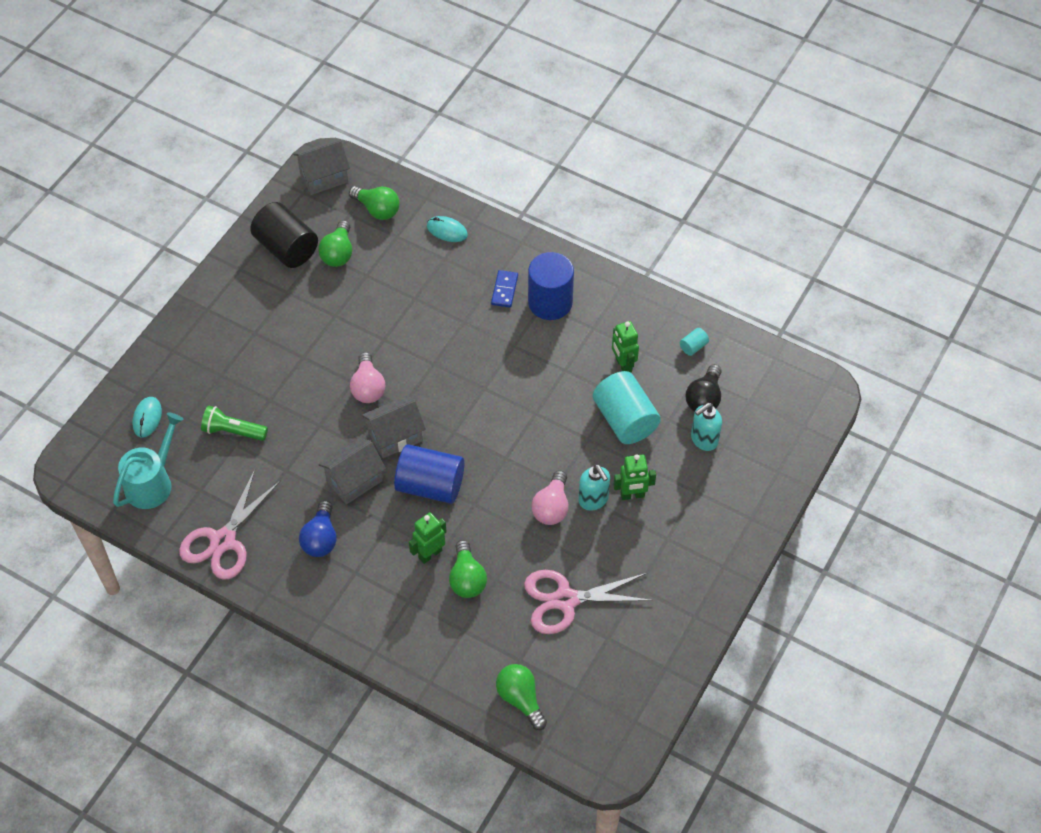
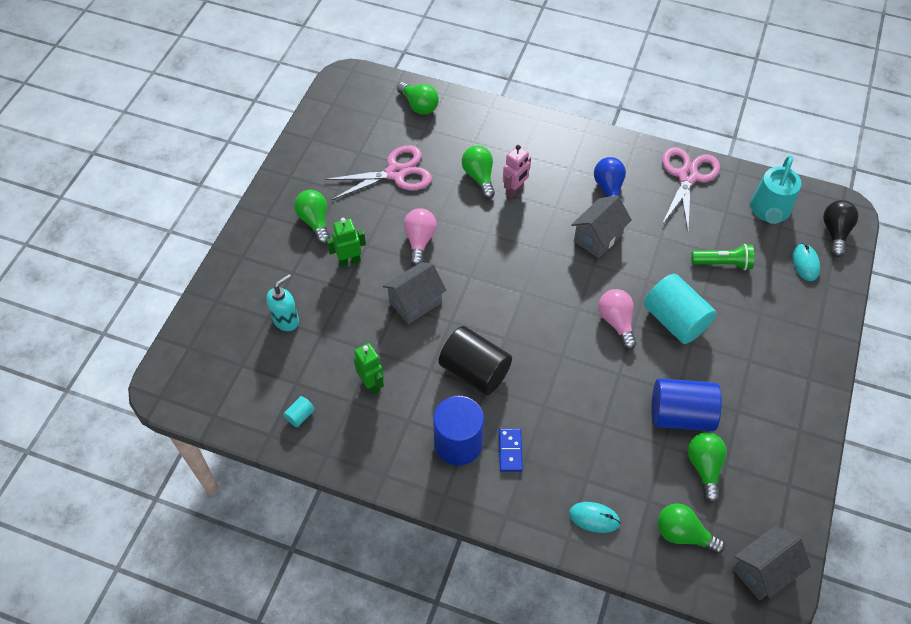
camera: 170 degrees right, 0 degrees up
(286, 248) = (762, 464): black cylinder -> black cylinder (474, 371)
(395, 436) = (575, 280): grey house -> grey house (415, 302)
(430, 485) = (530, 243): blue cylinder -> blue cylinder (680, 415)
(430, 554) = (514, 190): green robot -> pink robot
(593, 500) = (383, 252): turquoise soap dispenser -> none
(625, 420) = (363, 328): turquoise cylinder -> turquoise cylinder (675, 320)
(667, 549) = (315, 221): none -> green light bulb
(704, 398) = (287, 361): black light bulb -> black light bulb (835, 232)

